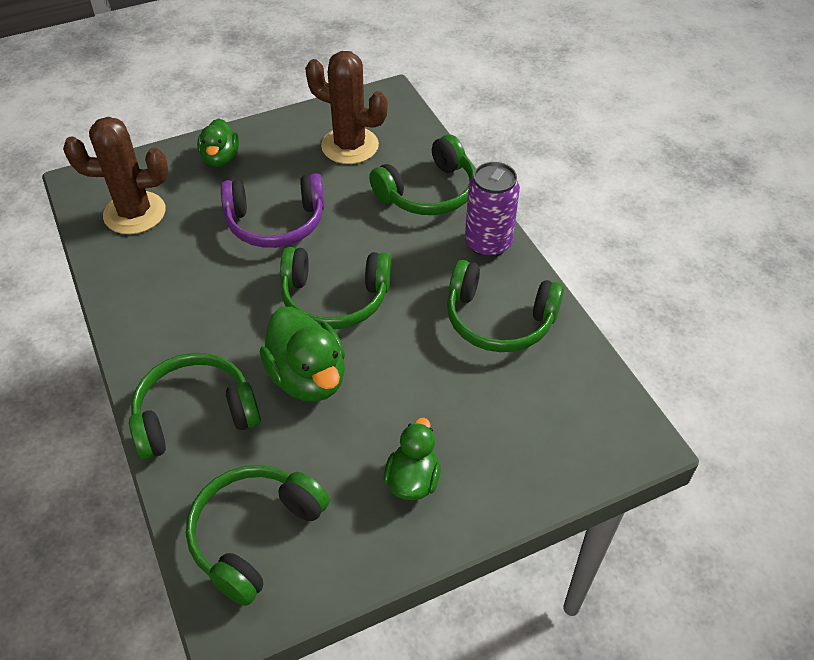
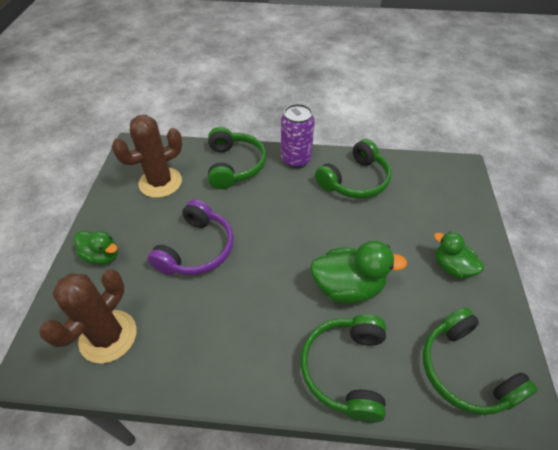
camera: 60 degrees left, 0 degrees up
(335, 298) = (289, 246): green headphones -> none

